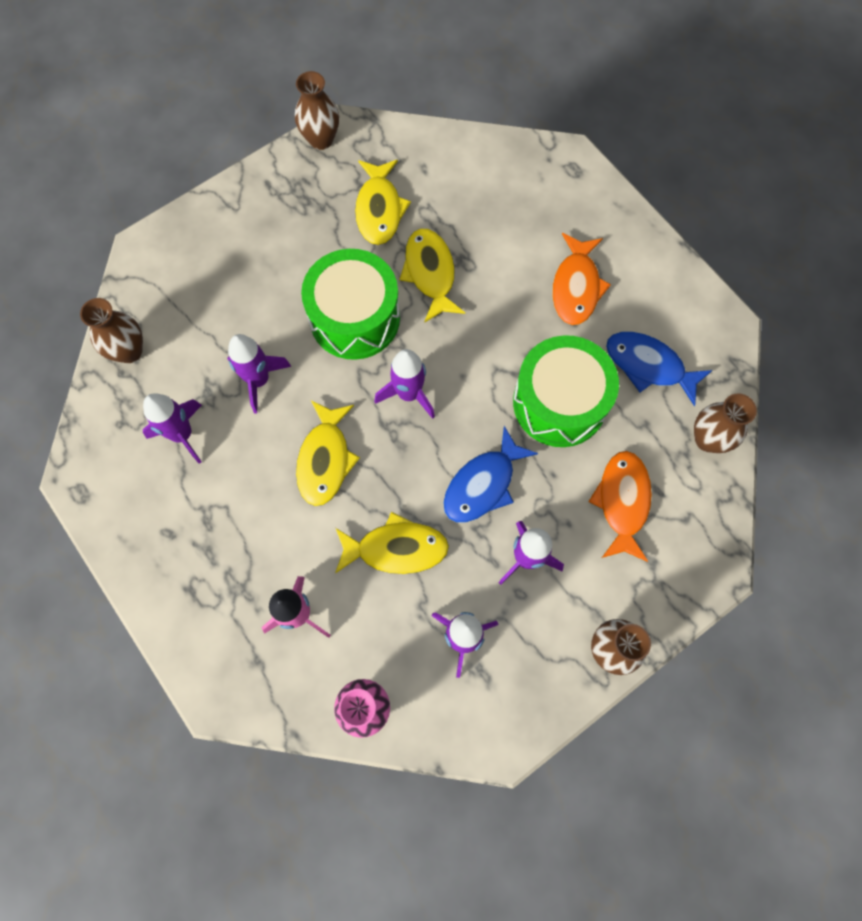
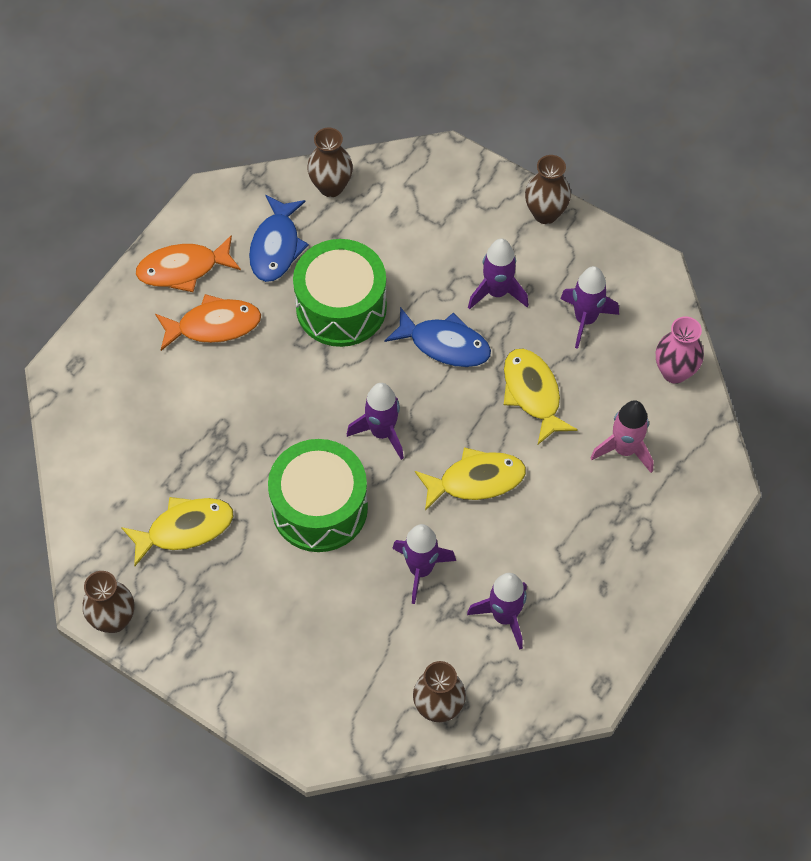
camera: 110 degrees left, 10 degrees down
(430, 273) = (244, 456): yellow fish -> none
(622, 502) = (416, 235): orange fish -> orange fish (183, 269)

